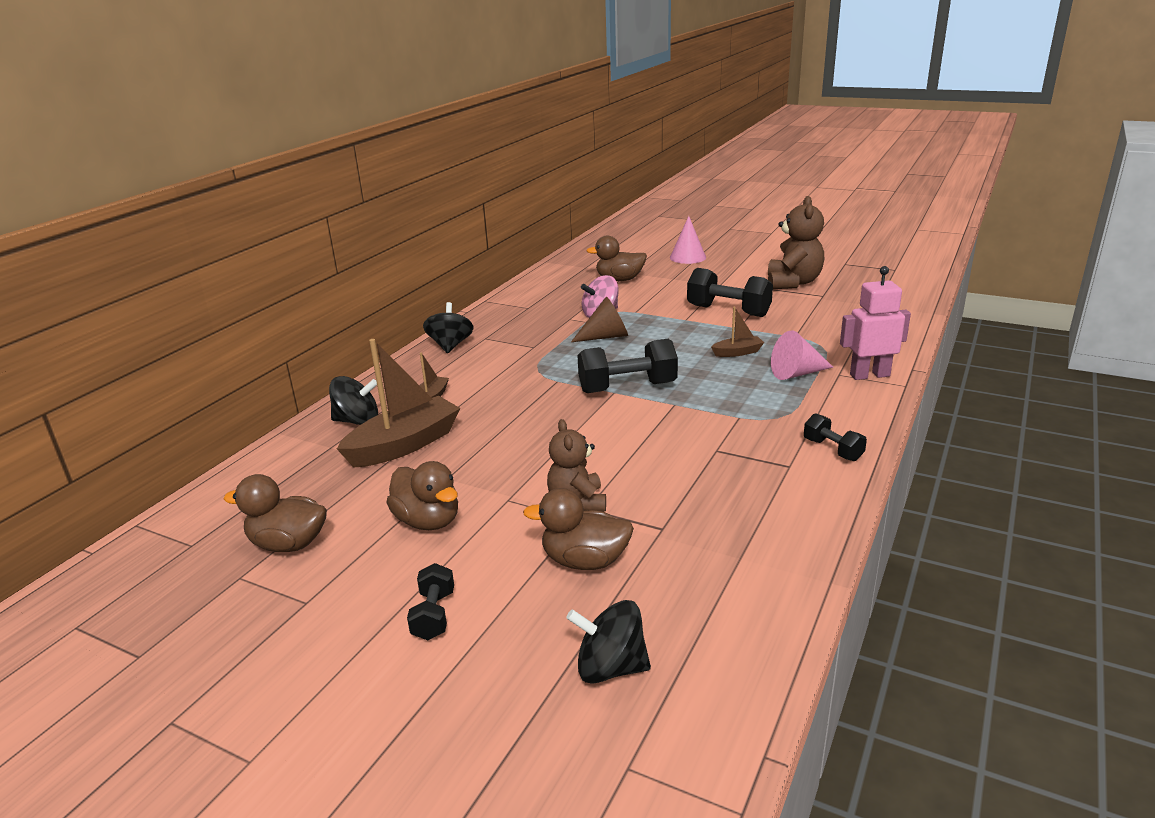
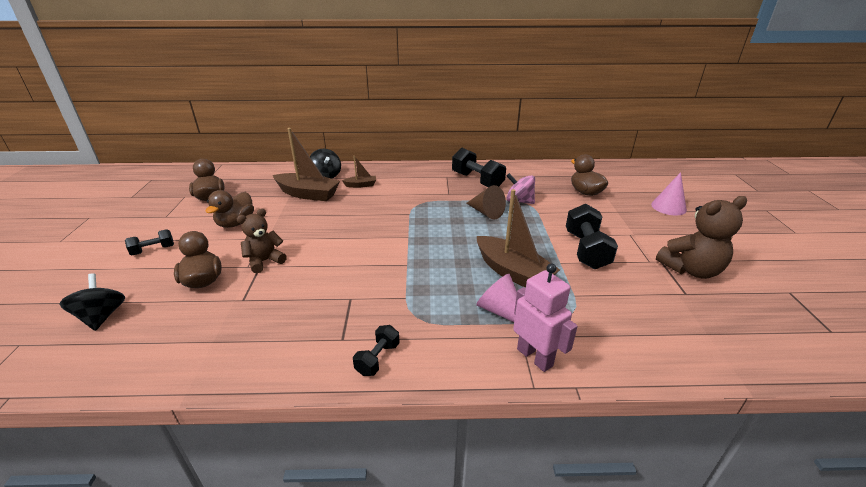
camera: 60 degrees right, 5 degrees up
(450, 345) = (427, 171): black spinning top -> none
(627, 387) = (417, 240): black dumbbell -> black dumbbell (477, 181)
(737, 352) = (513, 272): brown boat -> brown boat, size x2.04

